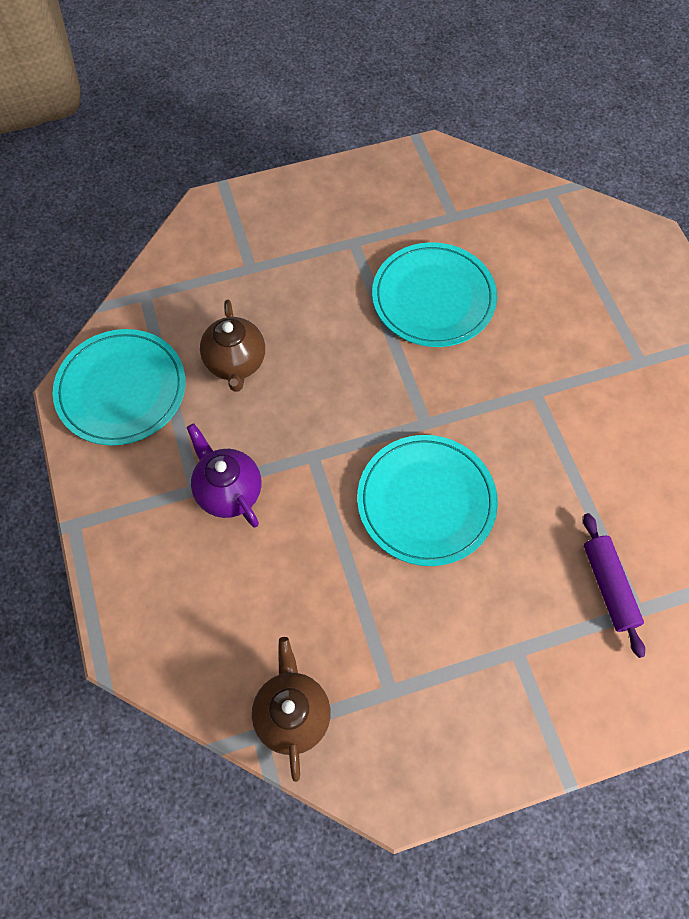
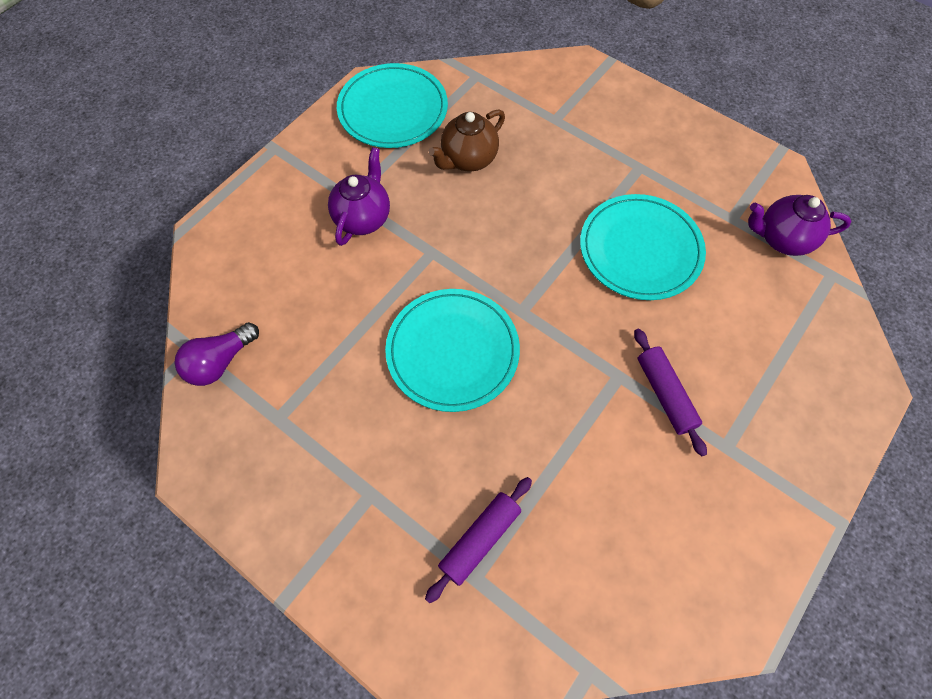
camera: 55 degrees right, 0 degrees up
(292, 714) = (220, 362): brown teapot -> purple light bulb
(497, 199) = (782, 239): none -> purple teapot
(572, 371) = (665, 394): none -> purple rolling pin

